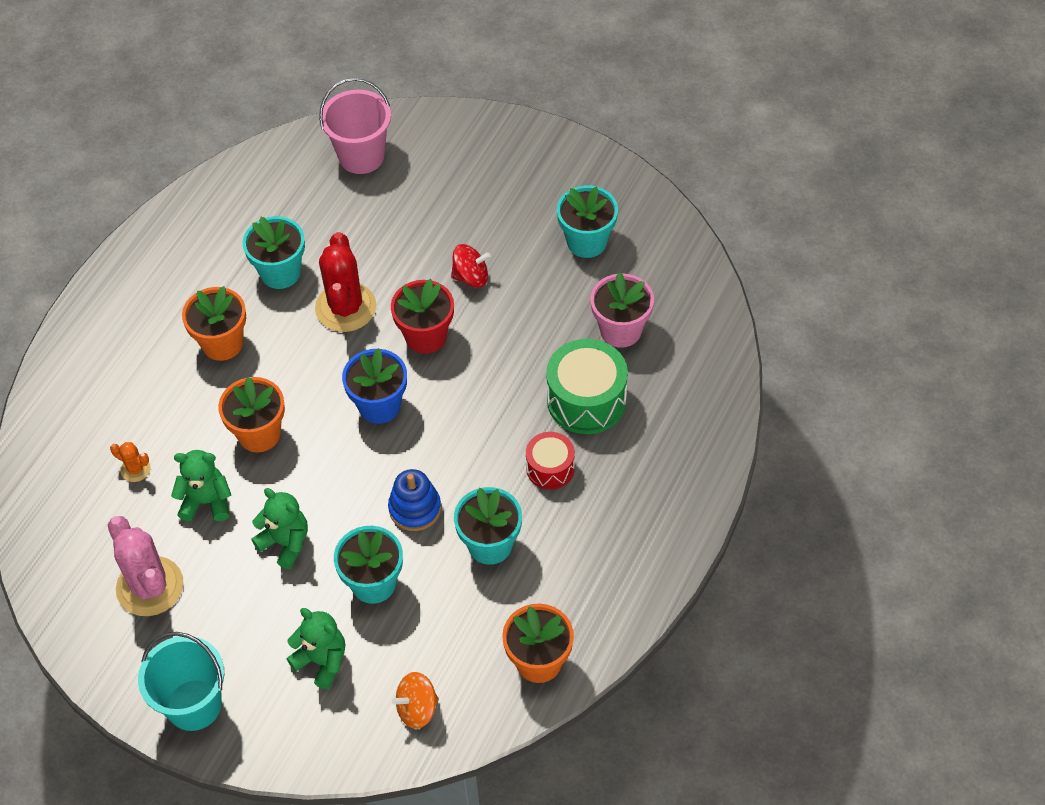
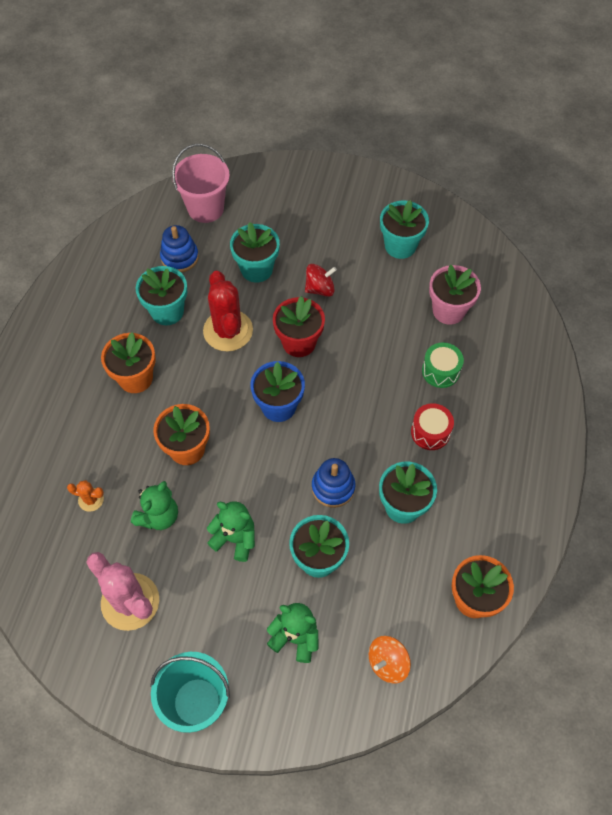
camera: 15 degrees left, 5 degrees up
(206, 502) = (159, 516): green teddy bear -> green teddy bear turned 135 degrees clockwise
(313, 211) = (179, 257): none -> blue stacking toy
(401, 240) = (256, 269): none -> turquoise flower pot
(586, 400) = (440, 371): green drum -> green drum, size x0.59

